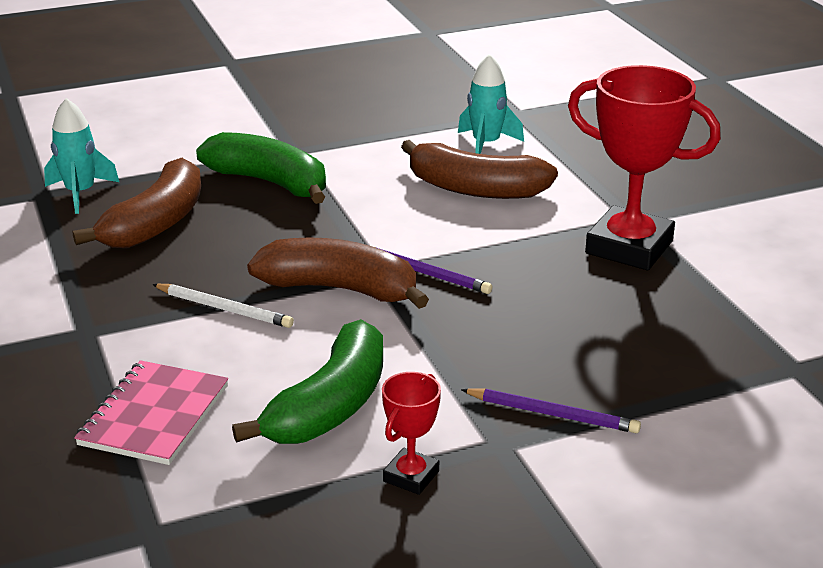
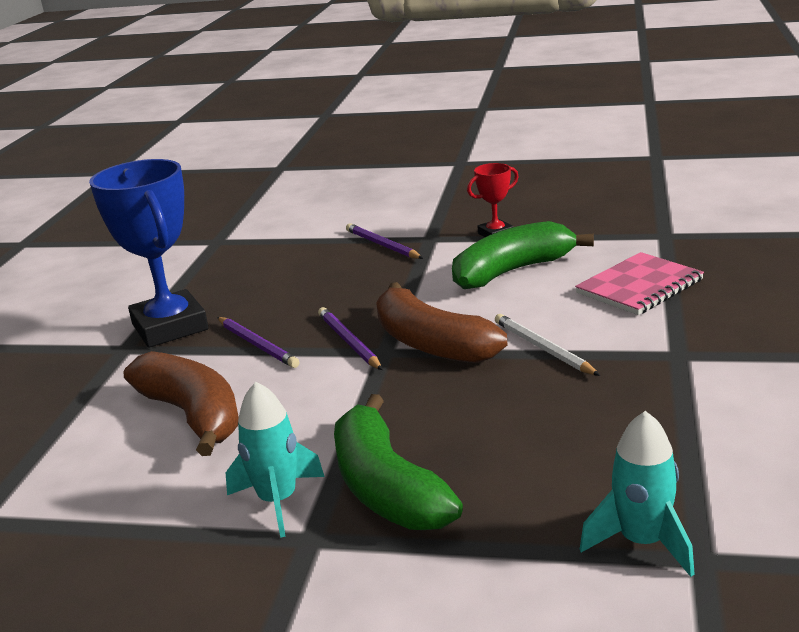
camera: 145 degrees left, 5 degrees down
(156, 223) = (560, 461): brown banana -> none
(486, 145) = (92, 475): turquoise rocket -> turquoise rocket (278, 501)
(511, 250) = (257, 345): none -> purple pencil
(629, 247) = (170, 327): red trophy -> blue trophy

